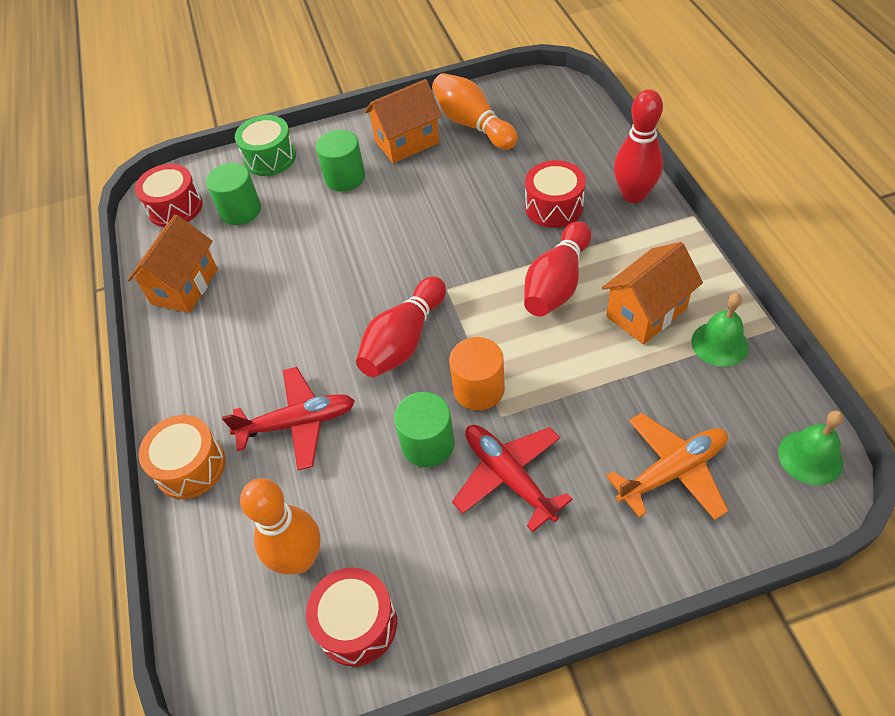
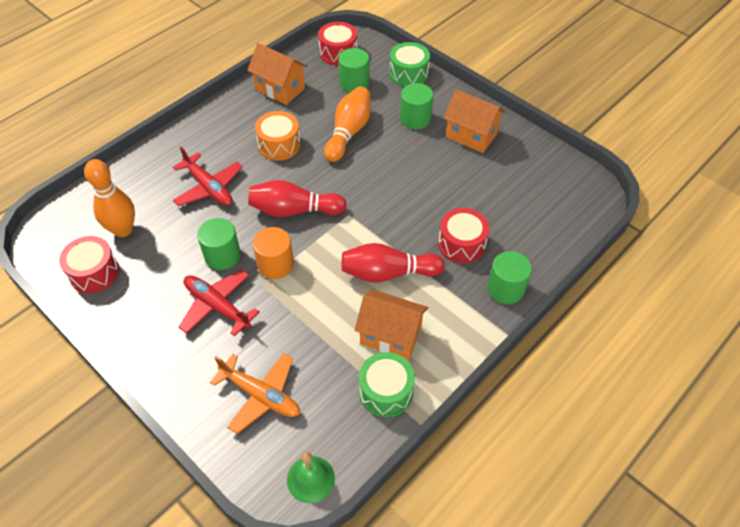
camera: 55 degrees right, 0 degrees up
(184, 286) = (280, 89): orange house -> orange house turned 45 degrees clockwise
(190, 466) = (160, 155): orange drum -> orange drum (279, 145)
(472, 124) = (515, 164): orange bowling pin -> orange bowling pin (348, 132)
(509, 477) = (217, 306): red plane -> red plane turned 75 degrees counterclockwise
(633, 195) = (505, 289): red bowling pin -> green cylinder
(719, 344) = (386, 391): green bell -> green drum

